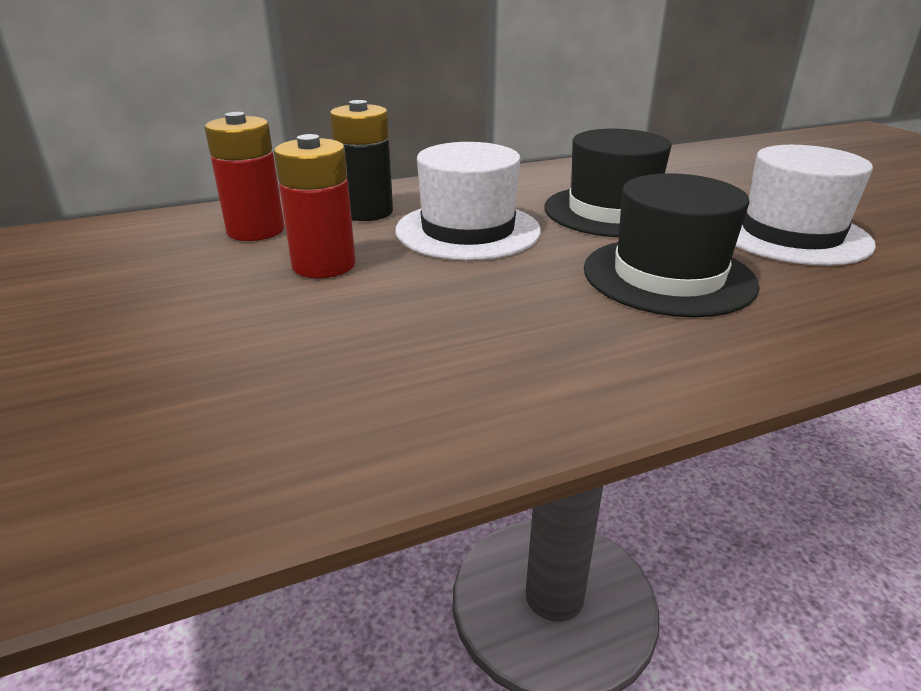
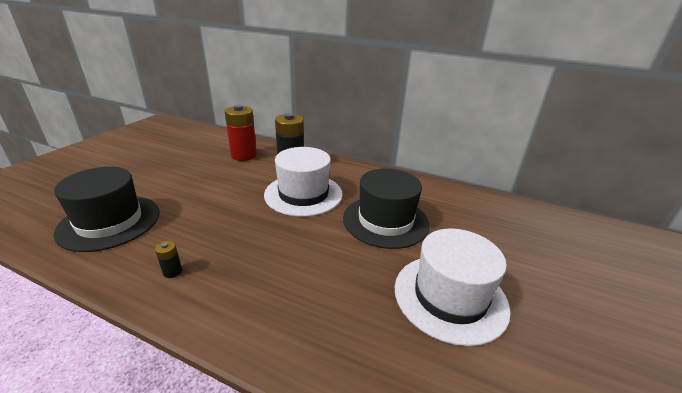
camera: 45 degrees right, 0 degrees up
(324, 265) = (229, 181): red battery -> none
(534, 380) = (172, 271): none -> black battery
(668, 276) = (322, 270): black hat -> black hat (110, 222)

